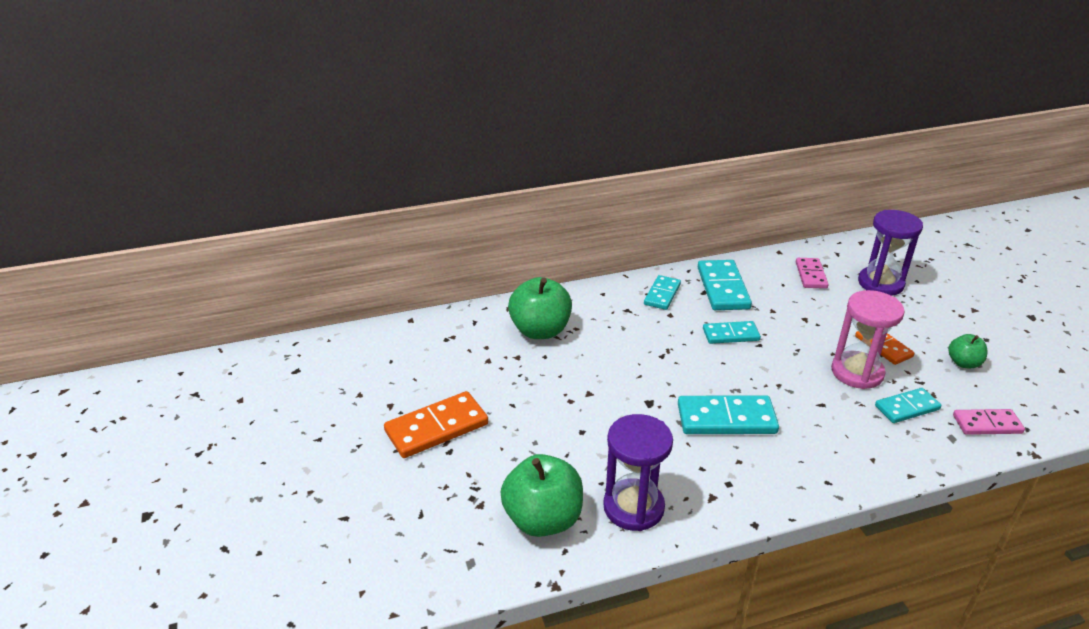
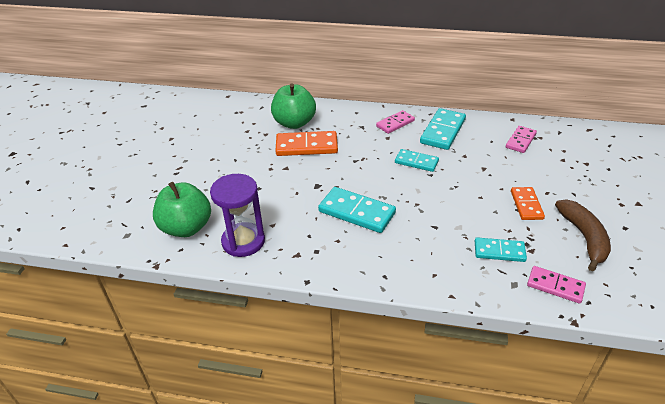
camera: 30 degrees right, 5 degrees up
(436, 428) = (182, 158): orange domino -> orange domino (306, 146)
(662, 294) = (395, 123): turquoise domino -> pink domino
(857, 372) = (485, 215): pink hourglass -> none
(880, 283) = (573, 162): purple hourglass -> none
(963, 363) = (583, 237): green apple -> brown banana

